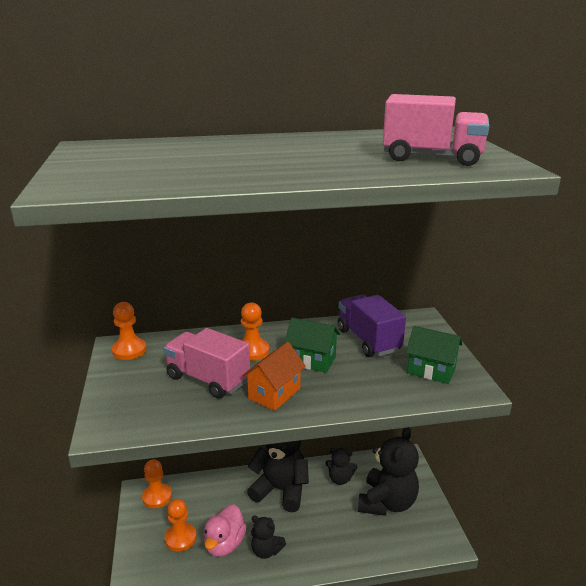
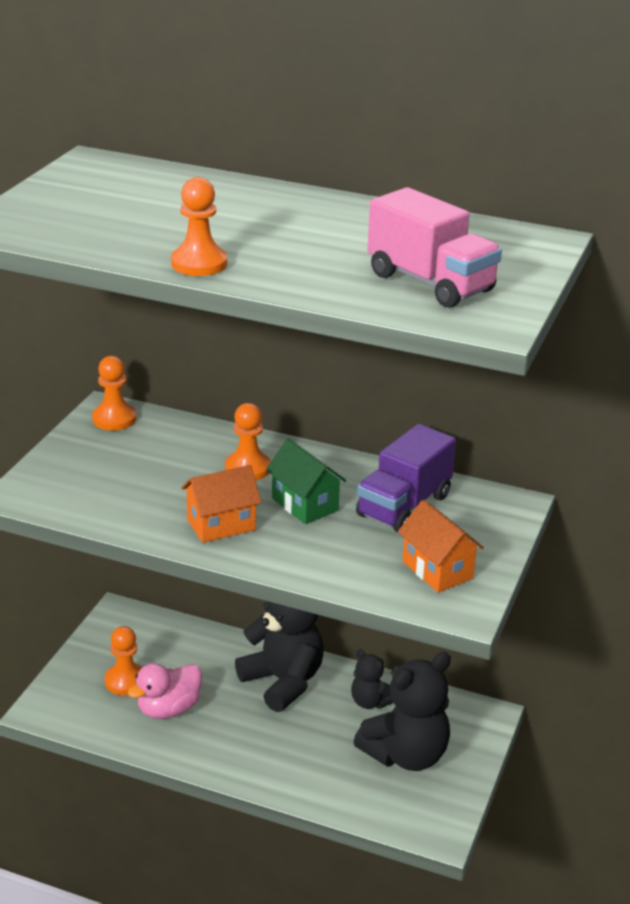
camera: 30 degrees right, 5 degrees up
(157, 497) = (132, 626): orange pawn -> orange pawn (199, 264)
(208, 379) = (166, 482): pink truck -> none
(266, 550) = (209, 737): black teddy bear -> none
(368, 340) = (404, 506): purple truck -> purple truck turned 150 degrees counterclockwise
(431, 370) = (437, 570): green house -> orange house

